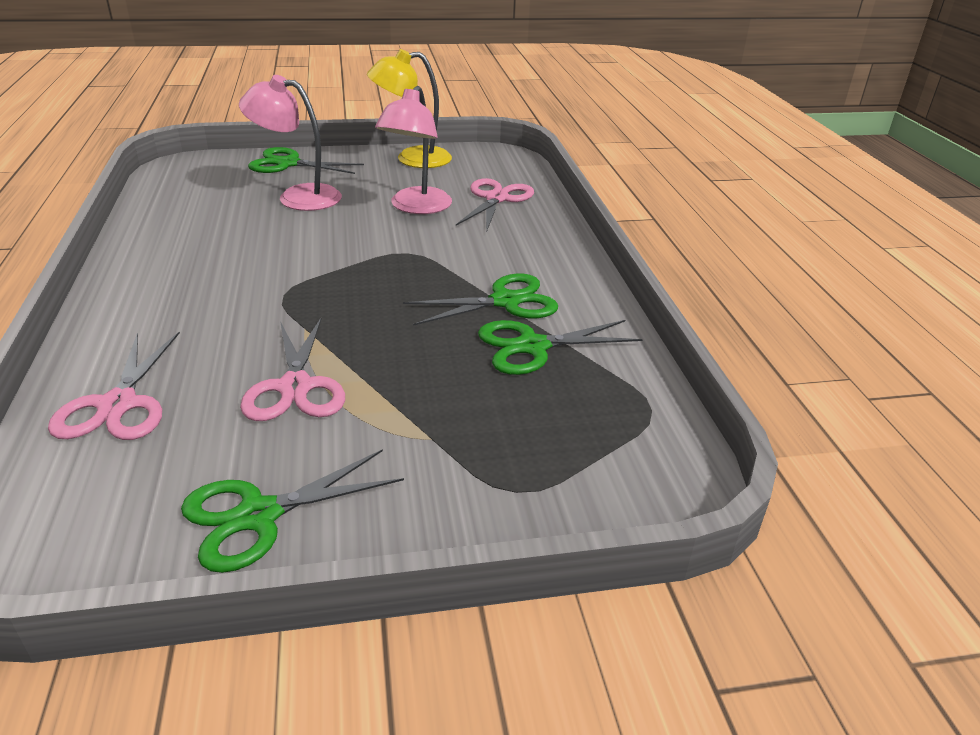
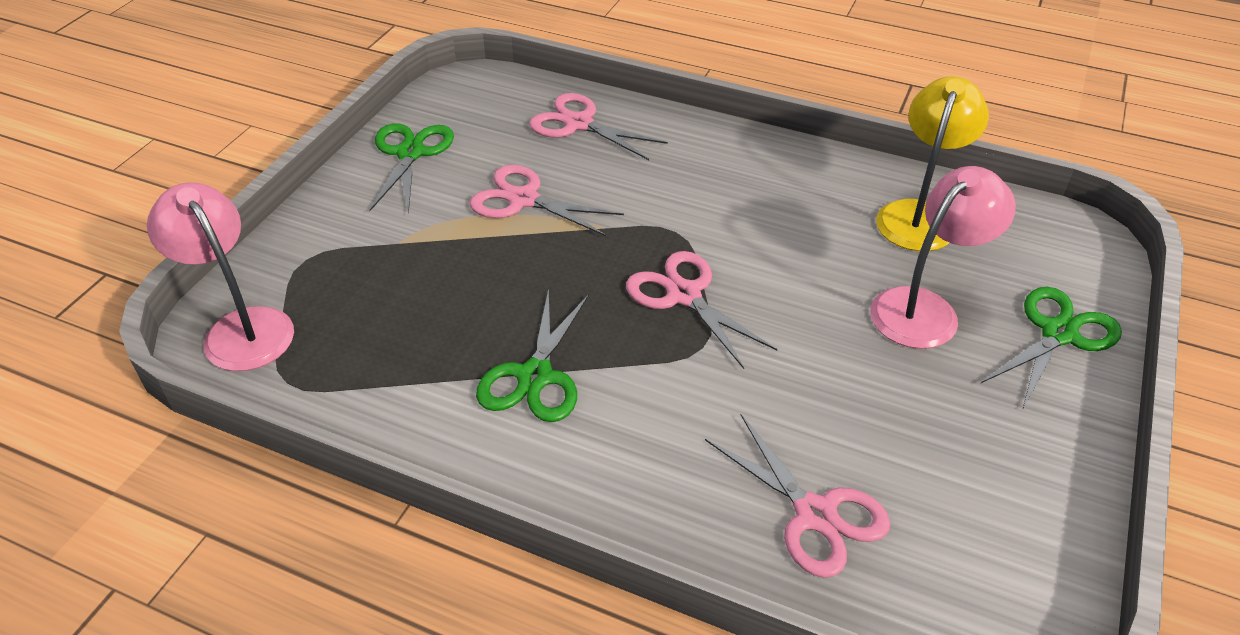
camera: 125 degrees right, 10 degrees up
(361, 271) = (684, 295): none -> pink scissors
(412, 159) = (1037, 484): yellow lamp -> yellow lamp (919, 215)
(416, 207) = (831, 407): pink lamp -> pink lamp (241, 327)
(533, 346) = (443, 355): green scissors -> none

